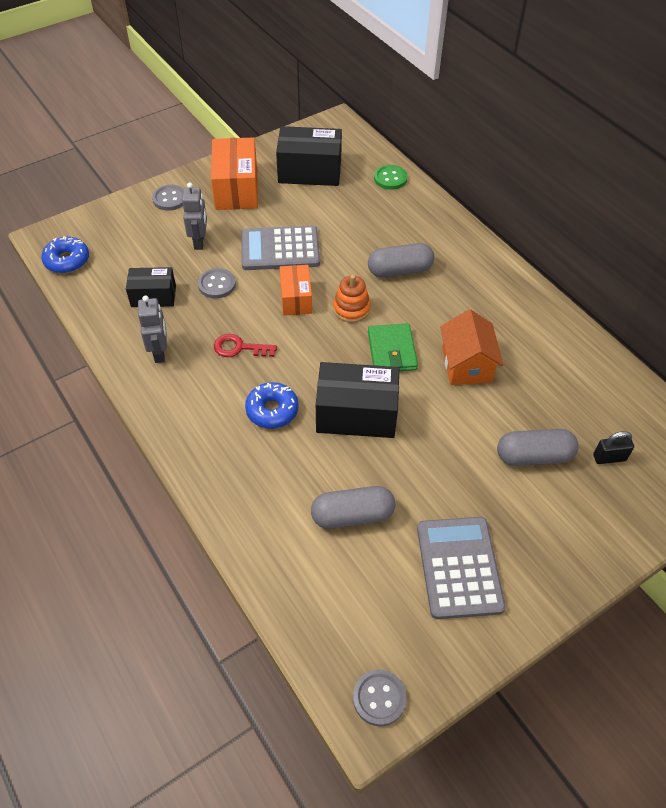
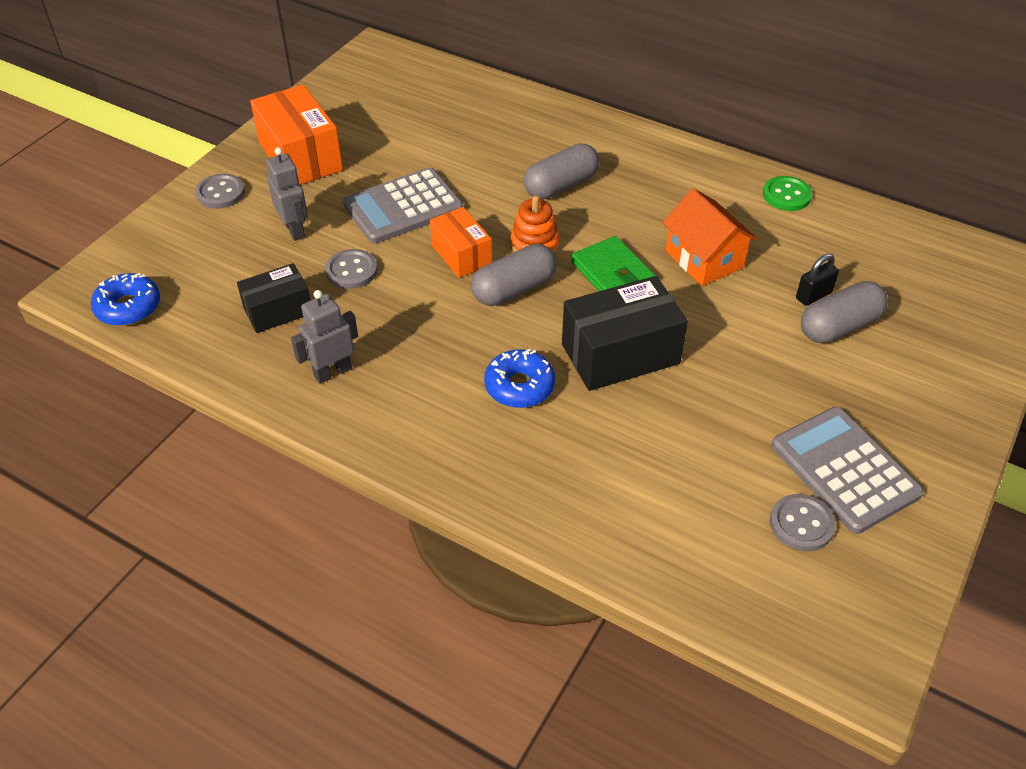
camera: 25 degrees left, 5 degrees down
(160, 352) = (332, 372): grey robot -> grey robot turned 90 degrees counterclockwise
(239, 348) = (430, 332): red key -> none
(310, 171) = (379, 112): black box -> none
(352, 516) = (693, 464): grey capsule -> grey capsule (514, 289)
(379, 698) = (859, 644): grey button -> grey button (801, 524)
(390, 178) = (481, 92): green button -> green button (786, 195)
(609, 457) = (913, 299): black padlock -> black padlock (813, 295)

